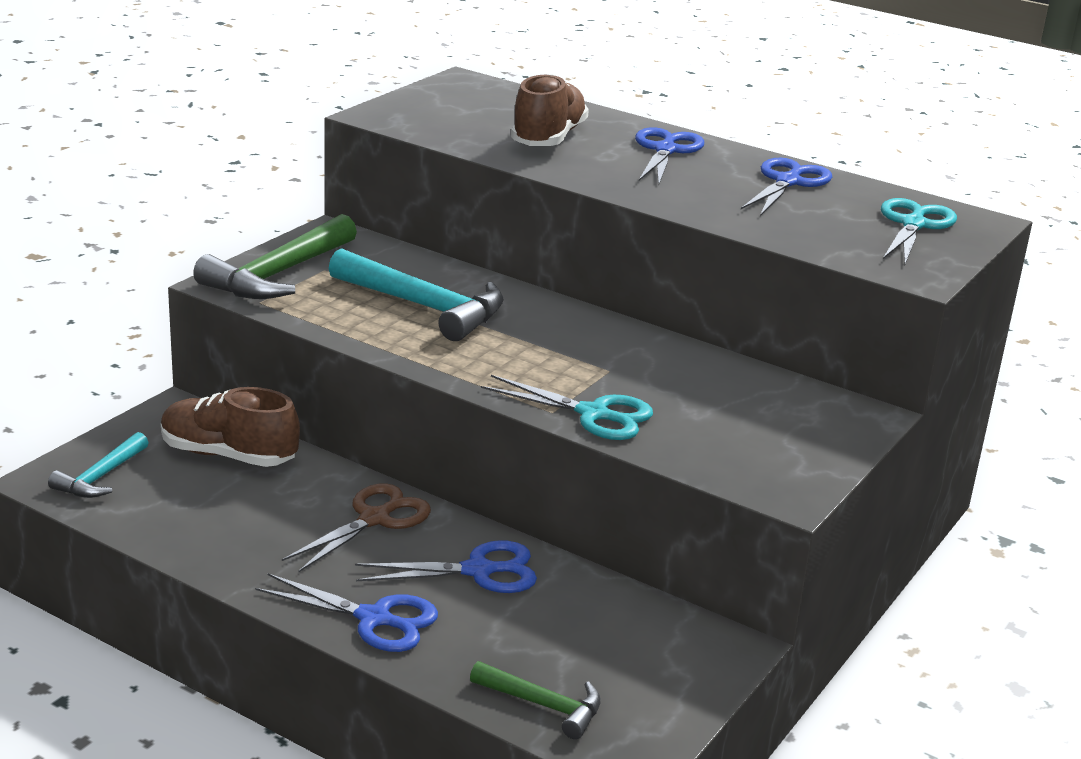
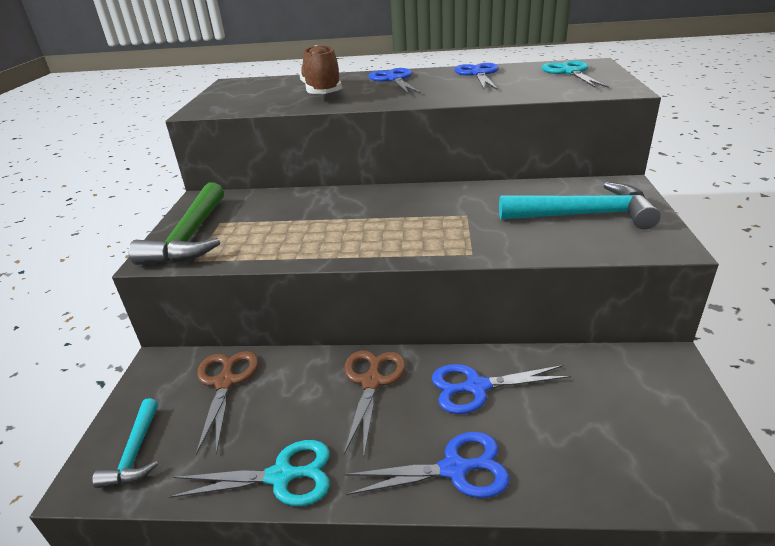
camera: 25 degrees left, 5 degrees up
(228, 455) = (225, 382): brown shoe -> brown scissors
(425, 307) = (312, 221): turquoise hammer -> turquoise hammer (584, 215)
(478, 571) = (476, 387): blue scissors -> blue scissors turned 150 degrees counterclockwise
(544, 705) = (640, 477): green hammer -> none
(593, 414) = (497, 245): turquoise scissors -> turquoise scissors (281, 476)

